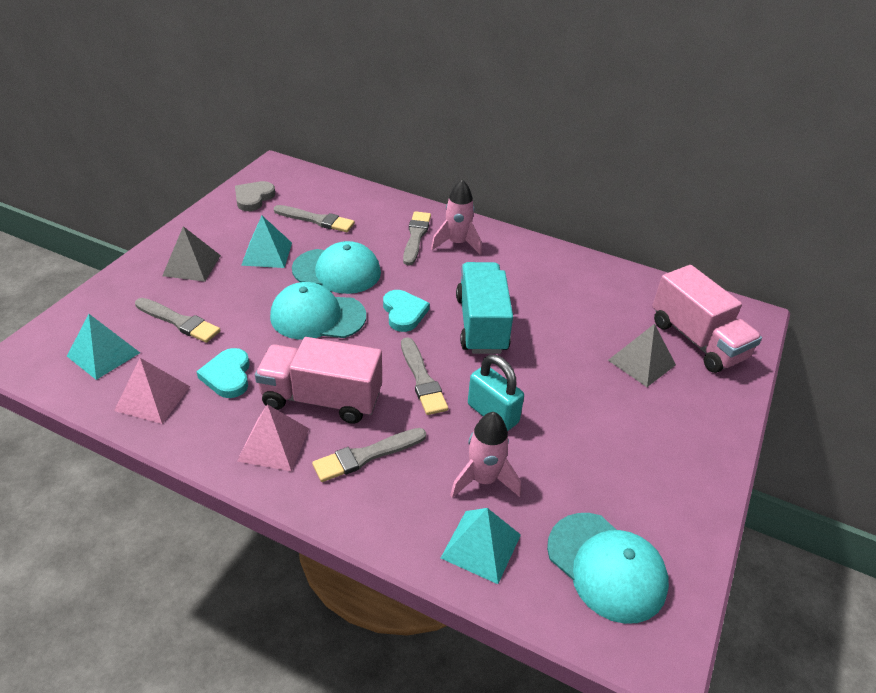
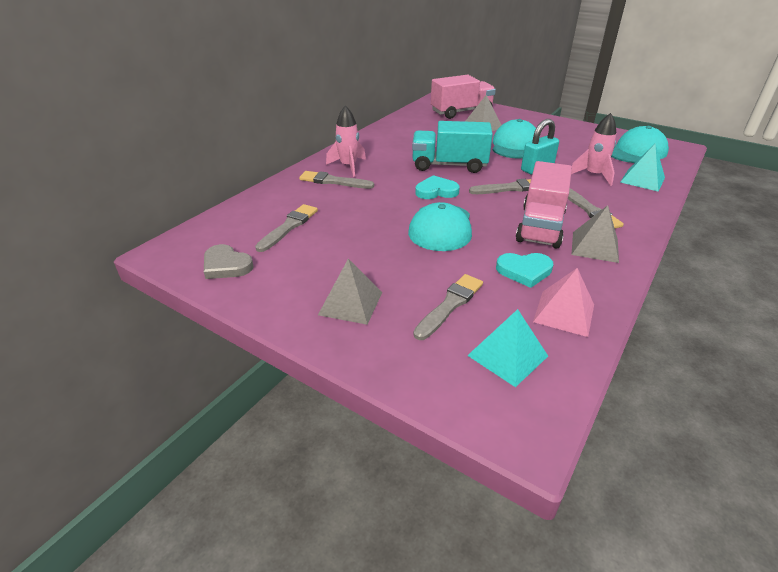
camera: 80 degrees left, 5 degrees down
(267, 253) = (340, 254): turquoise pyramid -> none
(273, 444) = (595, 247): pink pyramid -> grey pyramid
(337, 271) = (377, 217): turquoise cap -> turquoise cap (515, 145)

